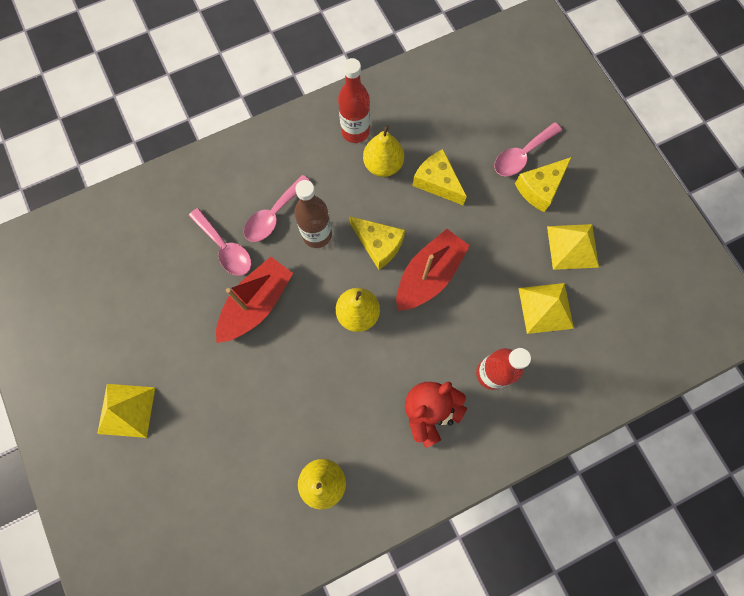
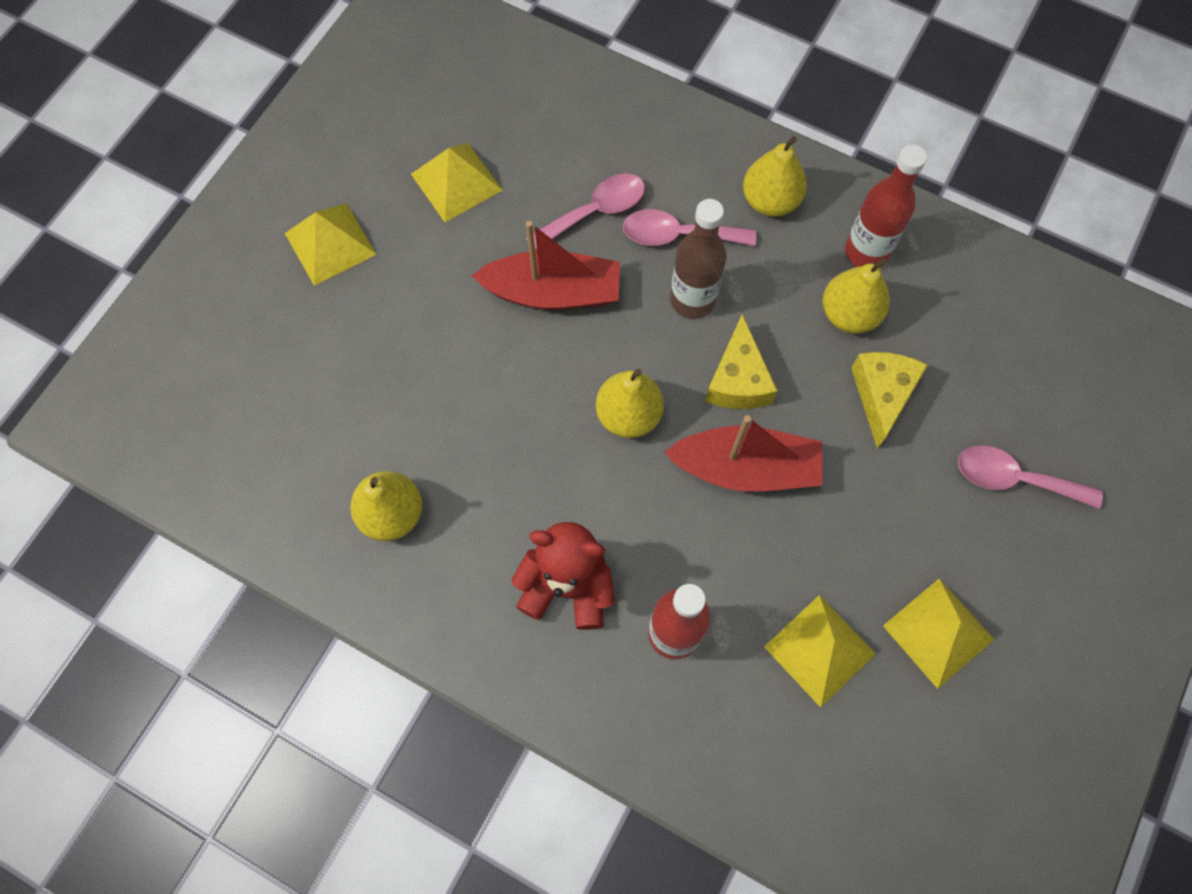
camera: 55 degrees right, 5 degrees down
(145, 310) = (456, 182): none -> yellow pyramid
(225, 248) = (595, 212): pink spoon -> pink spoon turned 135 degrees counterclockwise
(290, 155) = (770, 201): none -> yellow pear
(539, 188) = (986, 533): yellow cheese -> none

